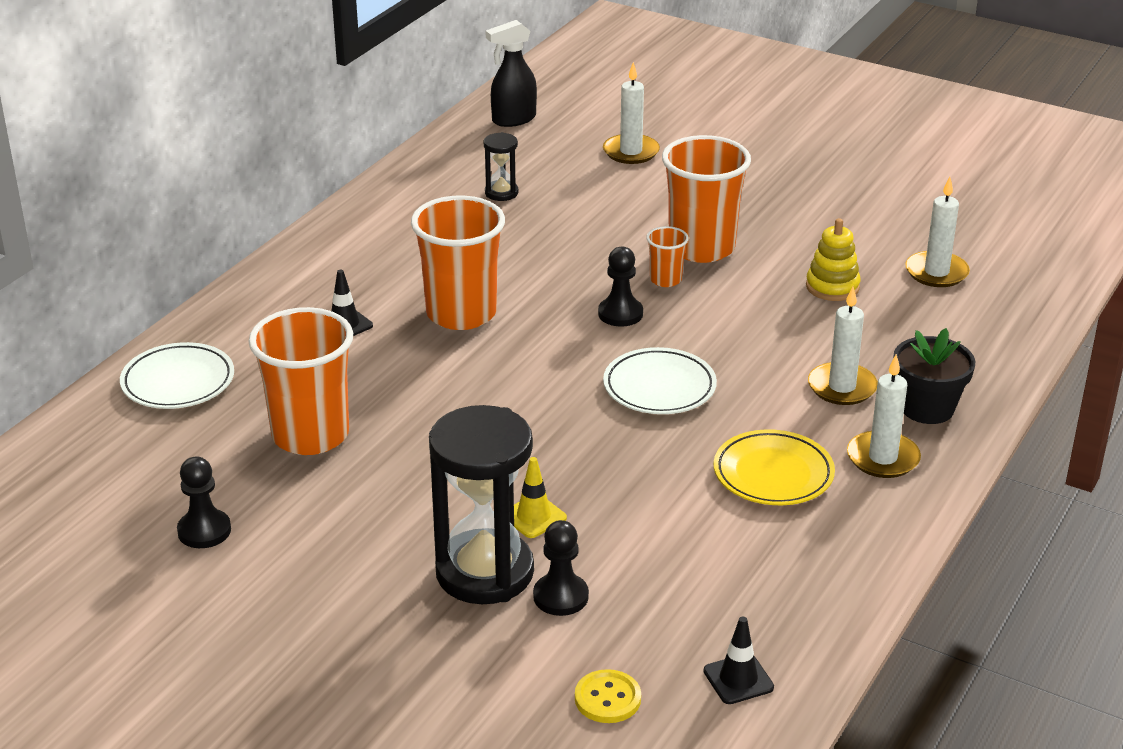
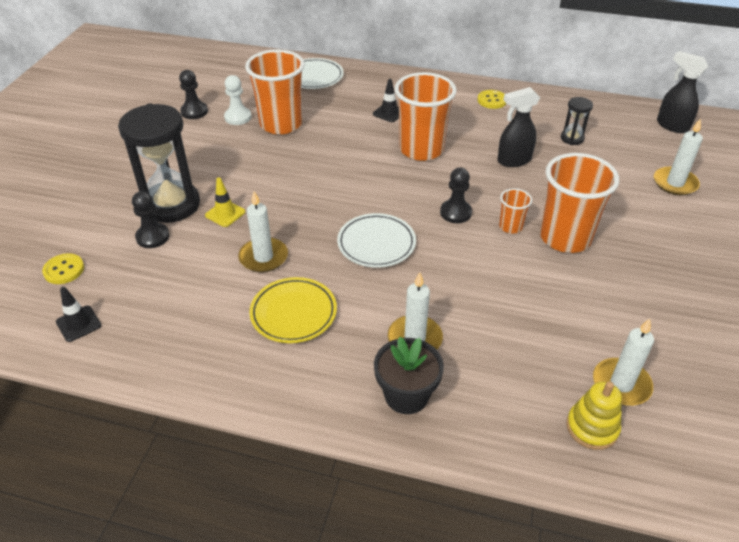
camera: 75 degrees right, 10 degrees up
(258, 480) = (238, 117): none -> white pawn
(369, 230) = (492, 100): none -> yellow button
(528, 246) = (513, 160): none -> black spray bottle
(832, 287) = (555, 317): yellow stacking toy -> yellow stacking toy (592, 427)
(883, 458) = (329, 373): white candle -> white candle (263, 257)

